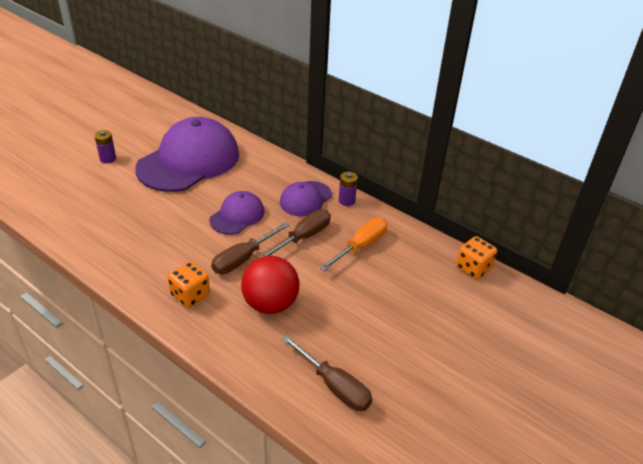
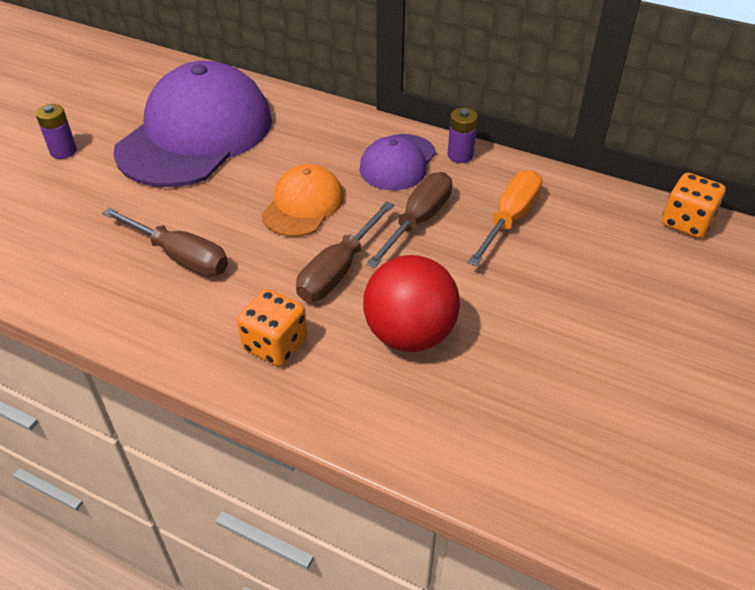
camera: 10 degrees left, 5 degrees up
(237, 215) = (303, 205): purple cap -> orange cap
(334, 386) = (564, 448): brown screwdriver -> brown screwdriver (180, 257)

